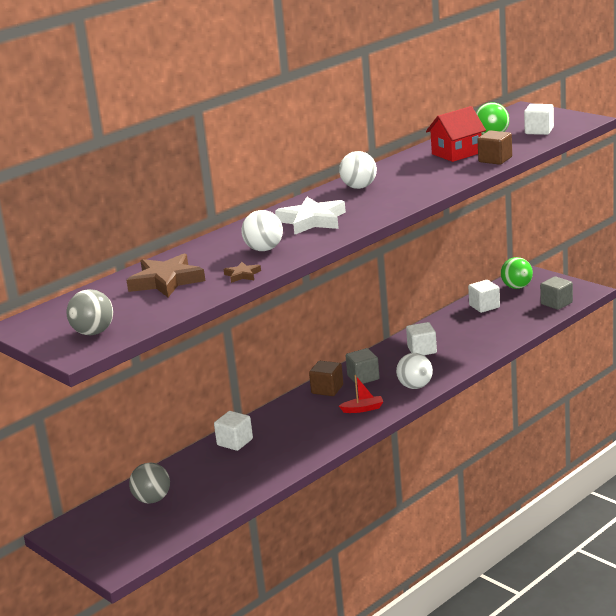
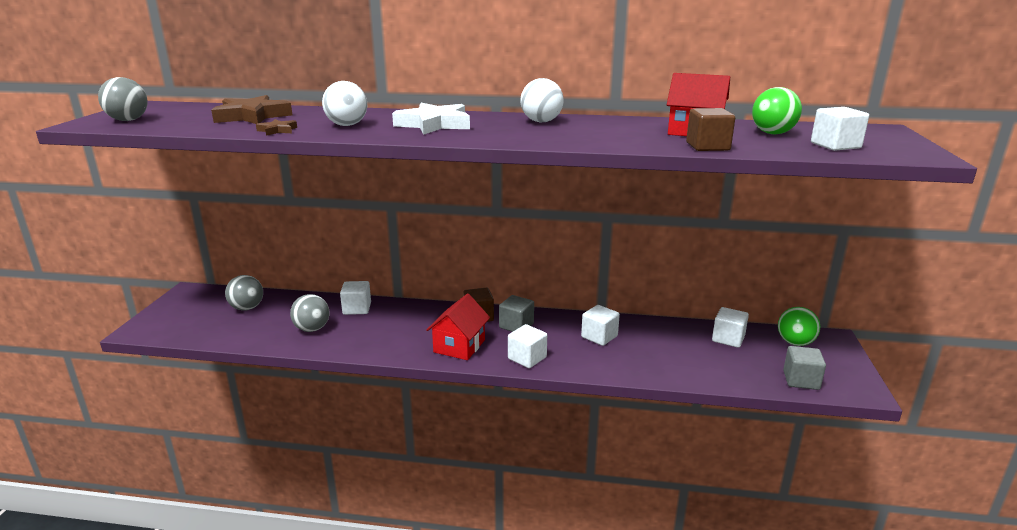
camera: 50 degrees right, 0 degrees up
(244, 471) = (312, 329): none -> grey ball
(363, 409) = (459, 346): red boat -> red house
(415, 386) = (527, 358): white ball -> white cube

